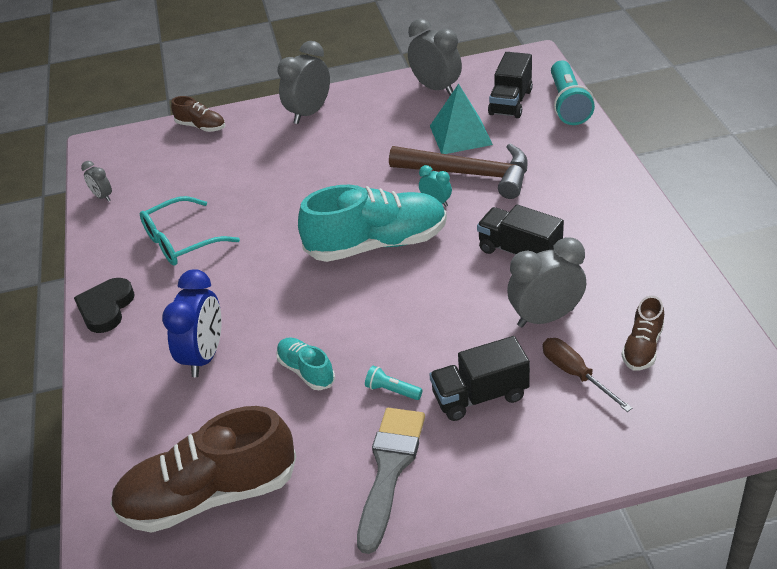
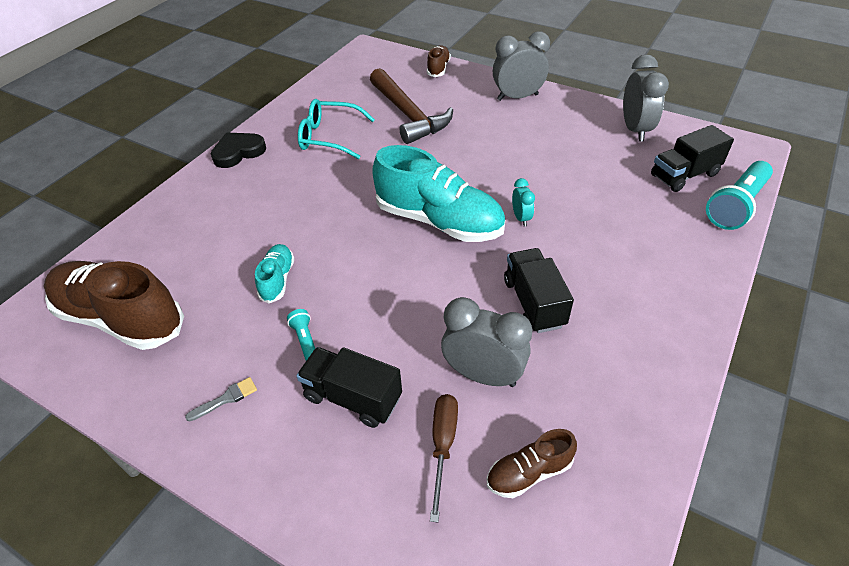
camera: 40 degrees right, 5 degrees up
(102, 197) = (328, 81): grey clock -> none
(201, 127) = (438, 68): brown shoe -> brown shoe turned 150 degrees counterclockwise
(204, 356) = (241, 222): blue clock -> none
(390, 469) = (226, 399): grey brush -> grey brush, size x0.43
(460, 135) = (608, 177): turquoise pyramid -> none
(469, 174) = (575, 212): brown hammer -> brown hammer (408, 115)

